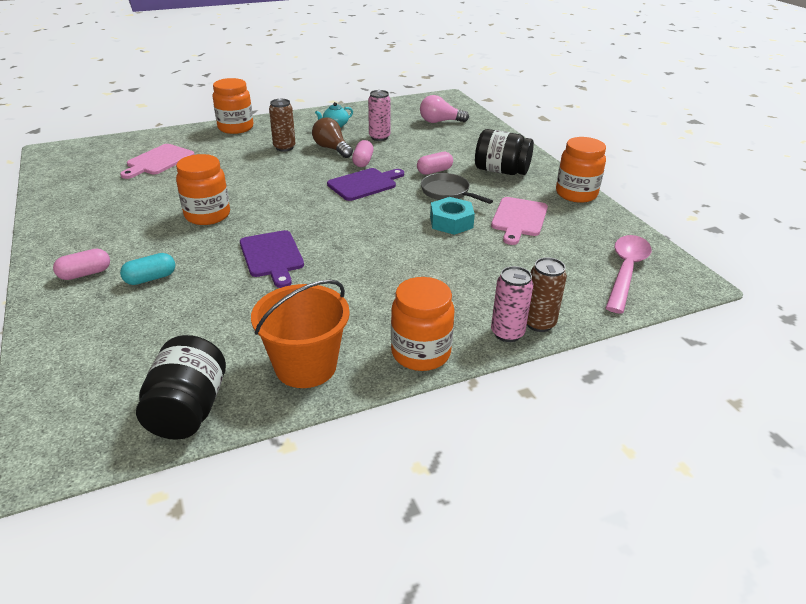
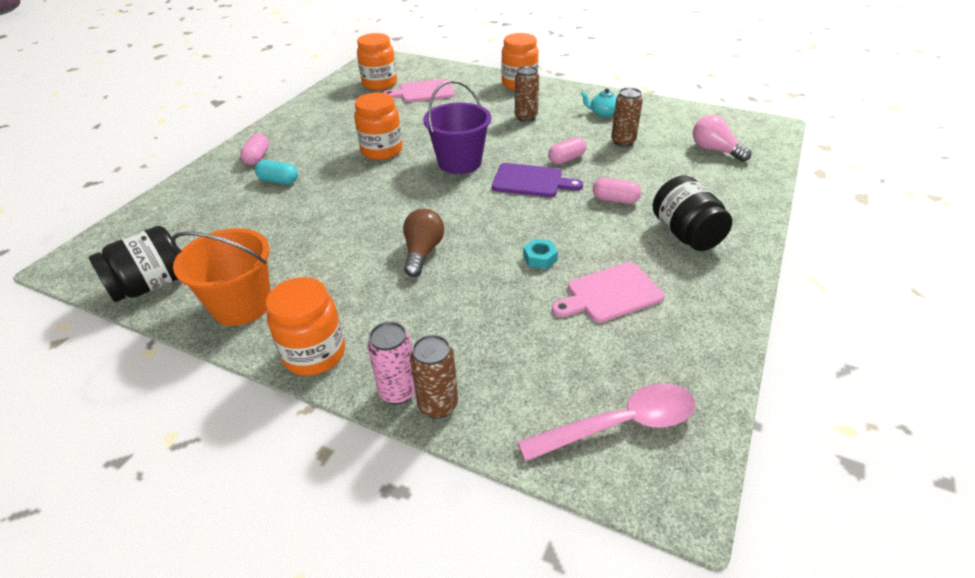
camera: 50 degrees right, 5 degrees up
(85, 274) = (257, 157): pink capsule -> pink capsule turned 75 degrees clockwise
(272, 256) = (364, 207): purple cutting board -> none
(291, 195) = (460, 162): none -> purple bucket
(332, 149) = (561, 135): brown light bulb -> brown light bulb (422, 252)
(379, 137) = (623, 141): pink can -> brown can
(448, 192) = (589, 227): grey pan -> none
(451, 222) = (540, 258): turquoise nut -> turquoise nut, size x0.63
(576, 194) = (728, 305): orange jar -> orange jar (379, 83)

